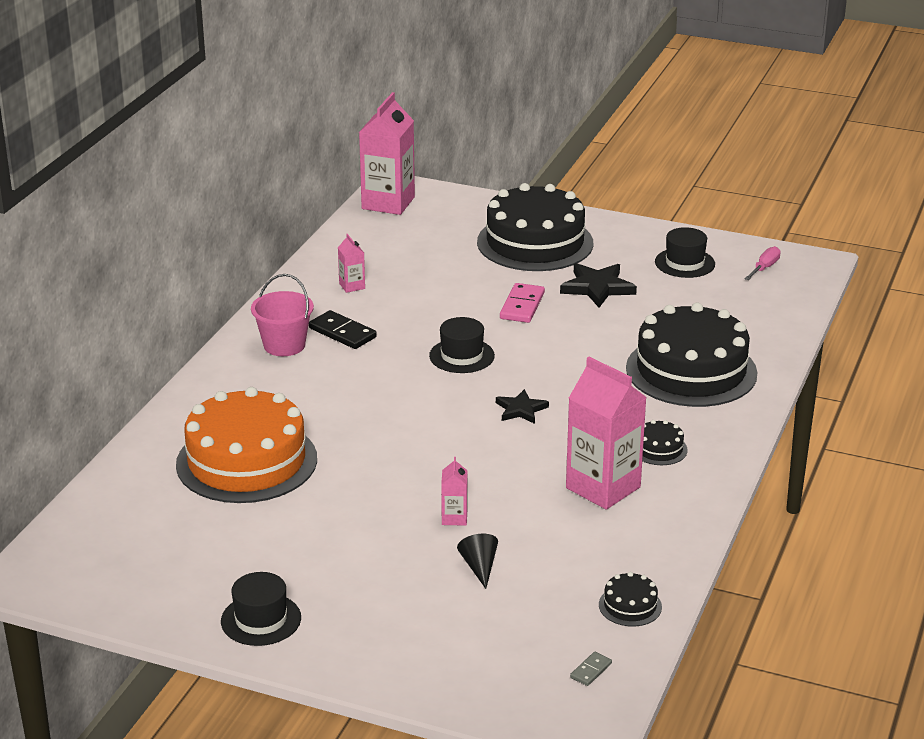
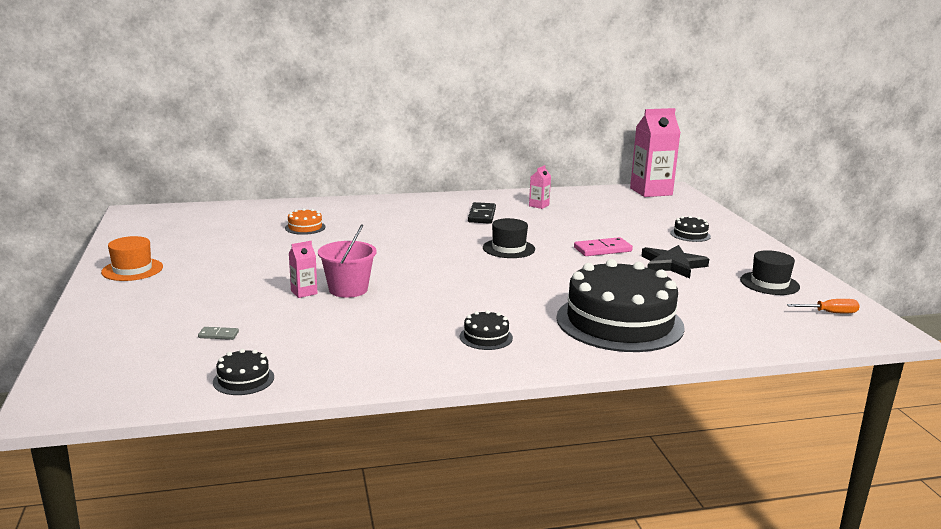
camera: 55 degrees right, 10 degrees down
(246, 461) = (305, 227): orange cake -> orange cake, size x0.40
(261, 619) = (132, 269): black hat -> orange hat
(284, 345) = (444, 207): pink bucket -> pink bucket (348, 289)
(479, 567) = (249, 314): black cone -> none
(521, 409) = (469, 280): black star -> none
(535, 243) = (690, 234): black cake -> black cake, size x0.40
(591, 670) = (137, 386): grey domino -> grey domino (218, 335)
(603, 487) = (402, 330): pink carton -> none
(764, 268) = (830, 313): pink screwdriver -> orange screwdriver

